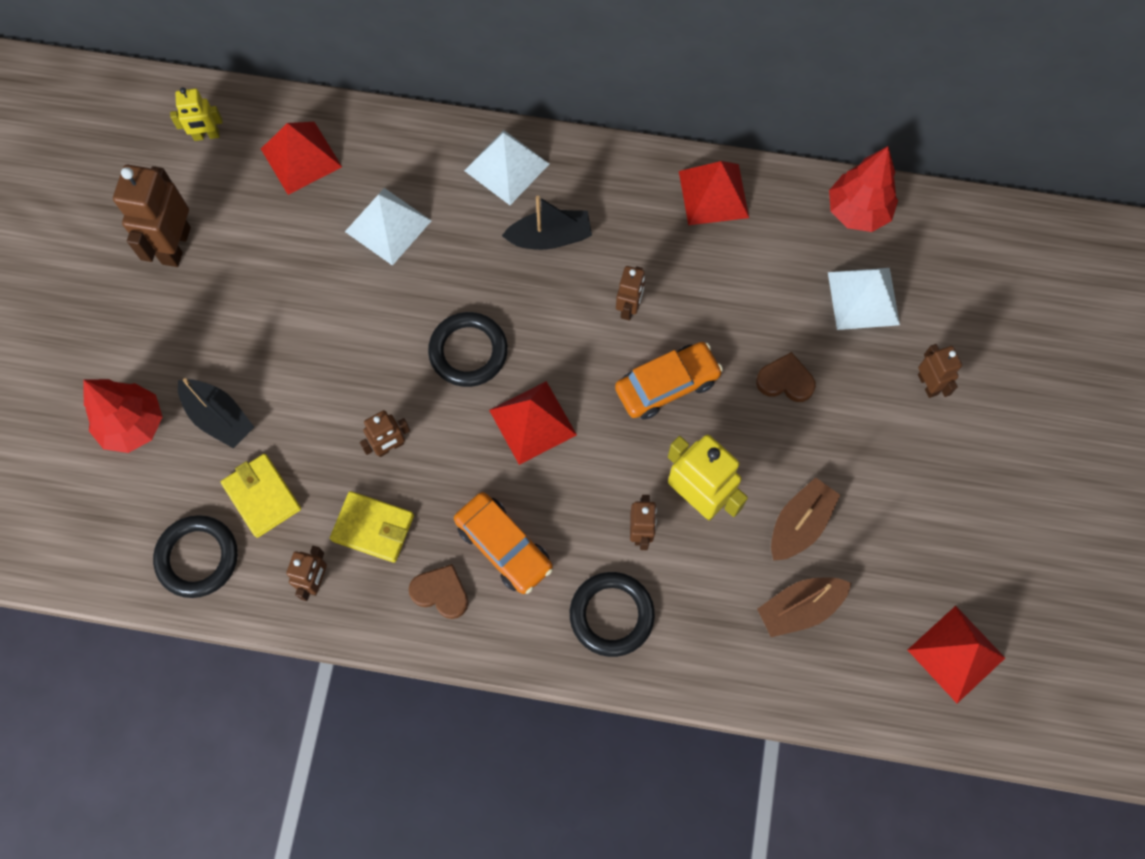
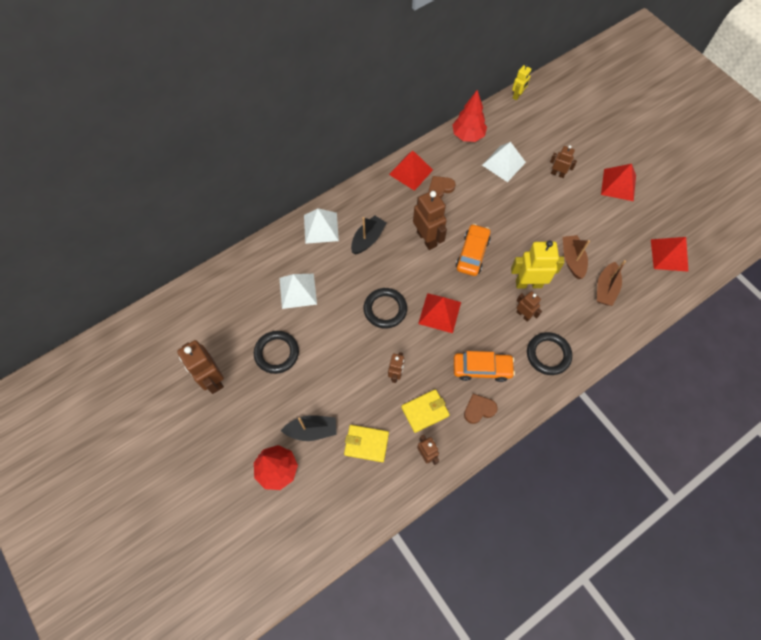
camera: 45 degrees left, 5 degrees down
(197, 557) = (367, 495): black ring -> black ring (276, 353)
(206, 136) = (176, 323): yellow robot -> yellow robot (517, 95)
(301, 158) = (229, 296): red pyramid -> red pyramid (618, 185)
(629, 308) = (427, 239): brown robot -> brown robot, size x1.76
(785, 381) = (510, 215): brown heart -> brown heart (440, 188)

